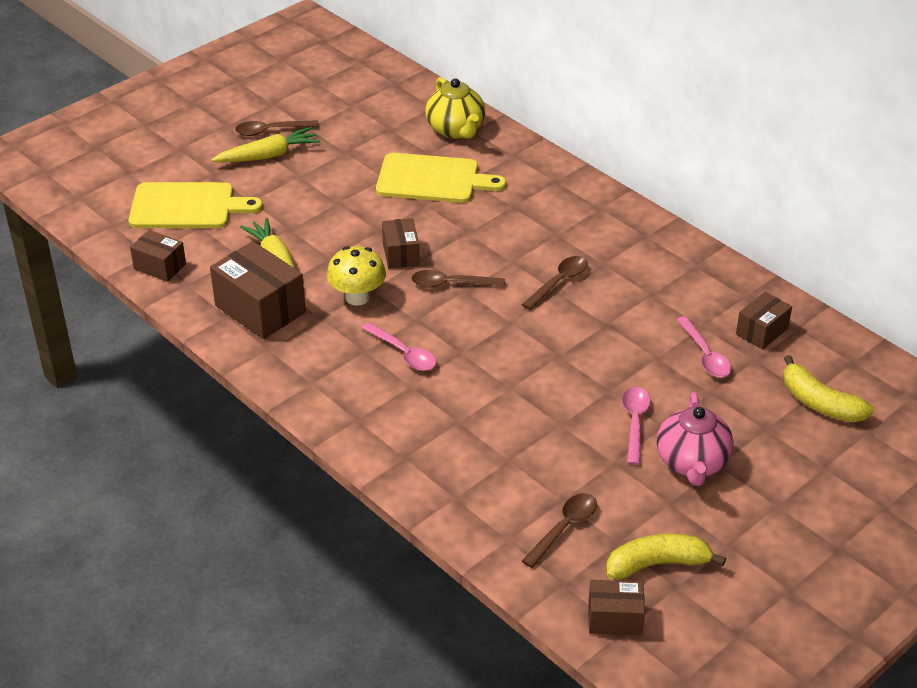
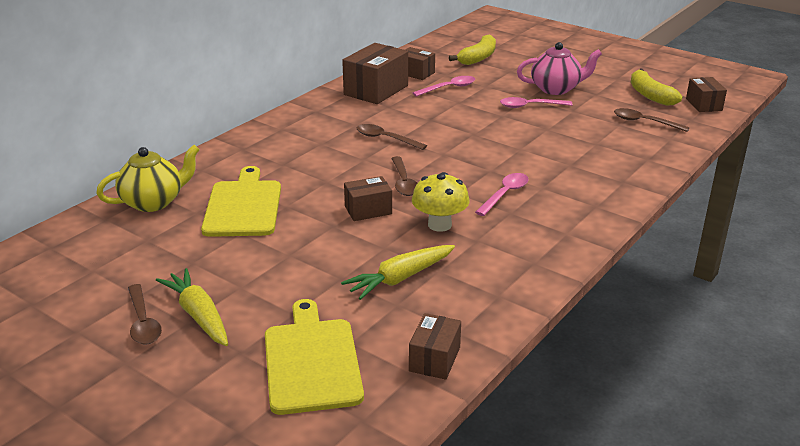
camera: 100 degrees left, 10 degrees down
(260, 309) = (479, 276): brown box -> brown box (376, 90)

